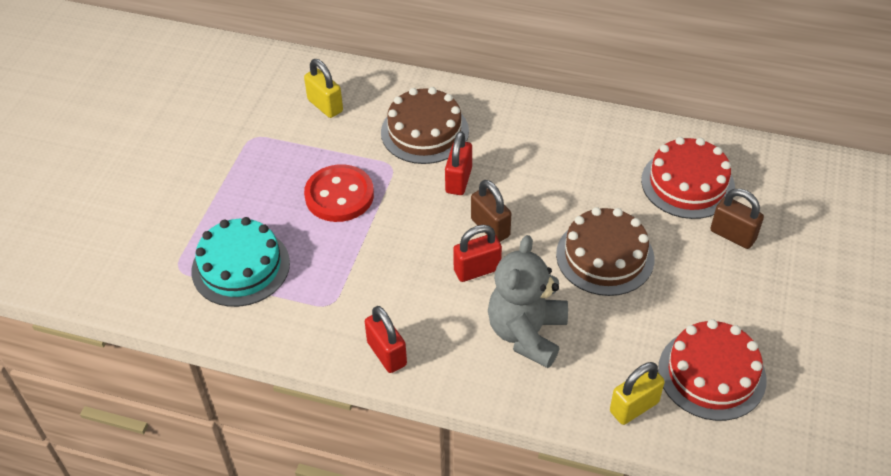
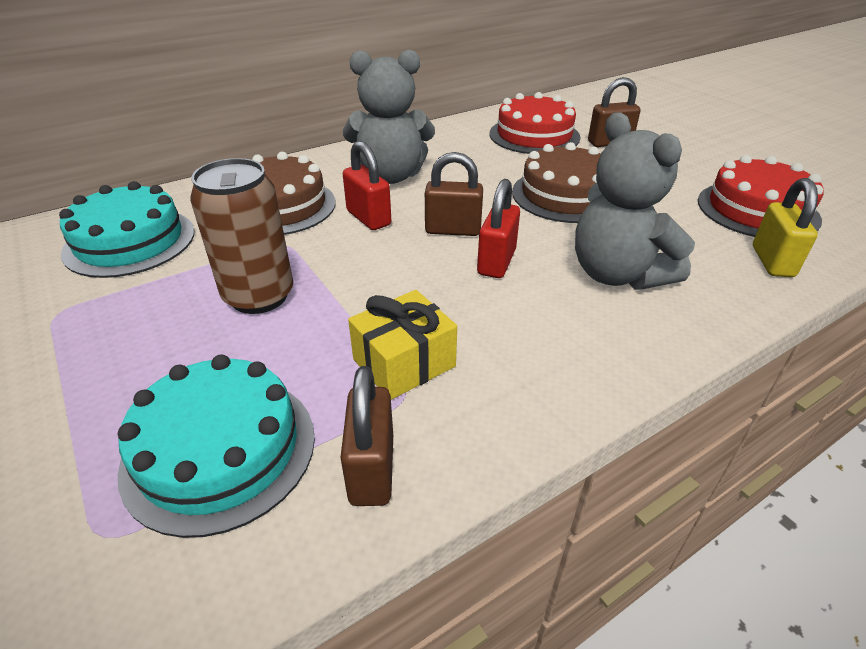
camera: 50 degrees left, 10 degrees down
(277, 323) = (372, 469): none -> brown padlock
(325, 106) = (130, 241): yellow padlock -> turquoise cake
(339, 195) = (259, 296): red button -> brown can
(350, 288) = (404, 363): none -> yellow gift
(387, 354) = (546, 388): red padlock -> none
(522, 152) = (391, 176): none -> grey teddy bear

